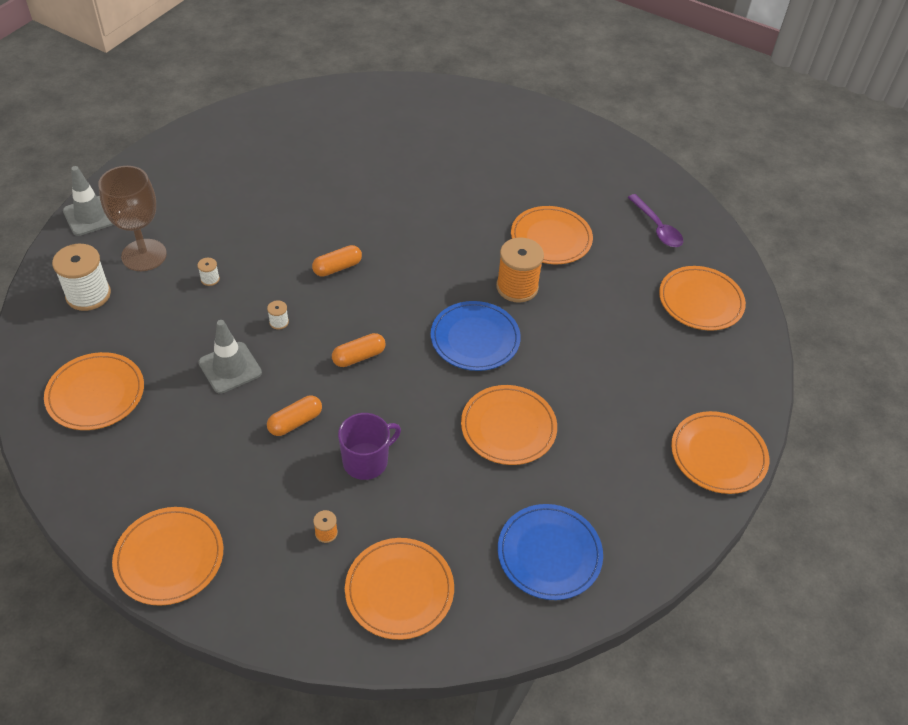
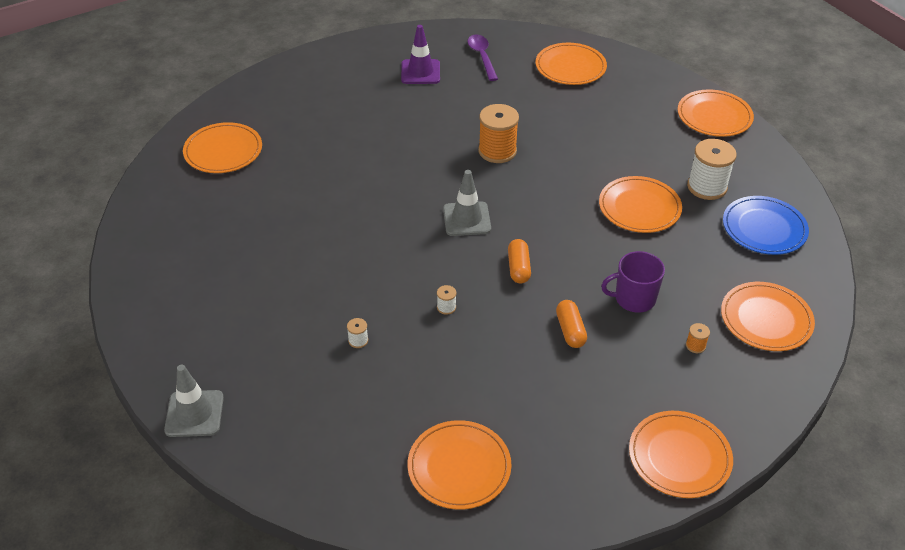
camera: 60 degrees left, 5 degrees down
(88, 295) = (316, 442): white spool -> white spool (707, 187)
(144, 255) = (288, 383): brown goblet -> none
(230, 368) = (482, 357): grey traffic cone -> grey traffic cone (466, 219)
(337, 267) = (403, 248): orange capsule -> none
(366, 461) = (634, 299): purple mug -> purple mug turned 90 degrees counterclockwise
(475, 338) = (538, 193): blue plate -> none
(551, 238) = (455, 113): orange plate -> orange plate (223, 151)
(594, 192) = (420, 72): none -> purple traffic cone
(657, 227) = (482, 57): purple spoon -> purple spoon turned 105 degrees counterclockwise

